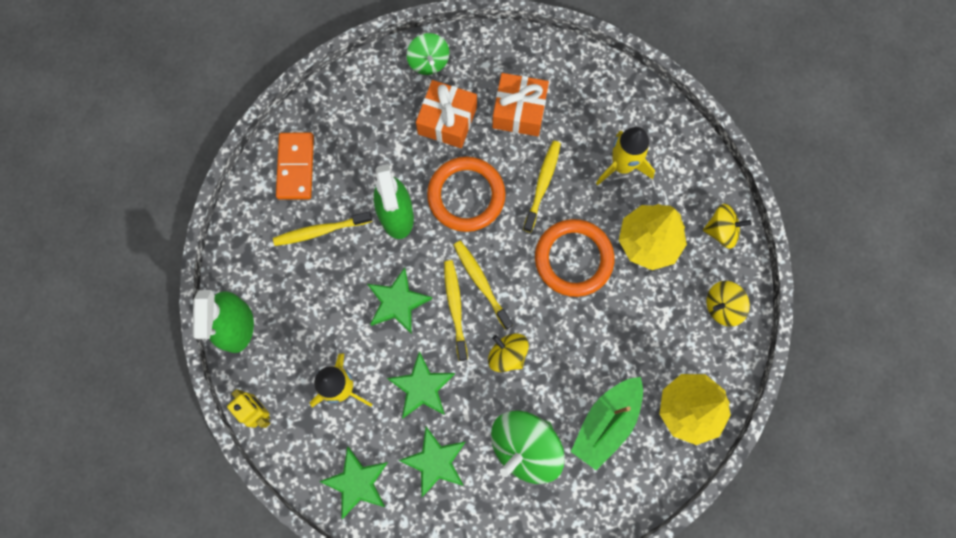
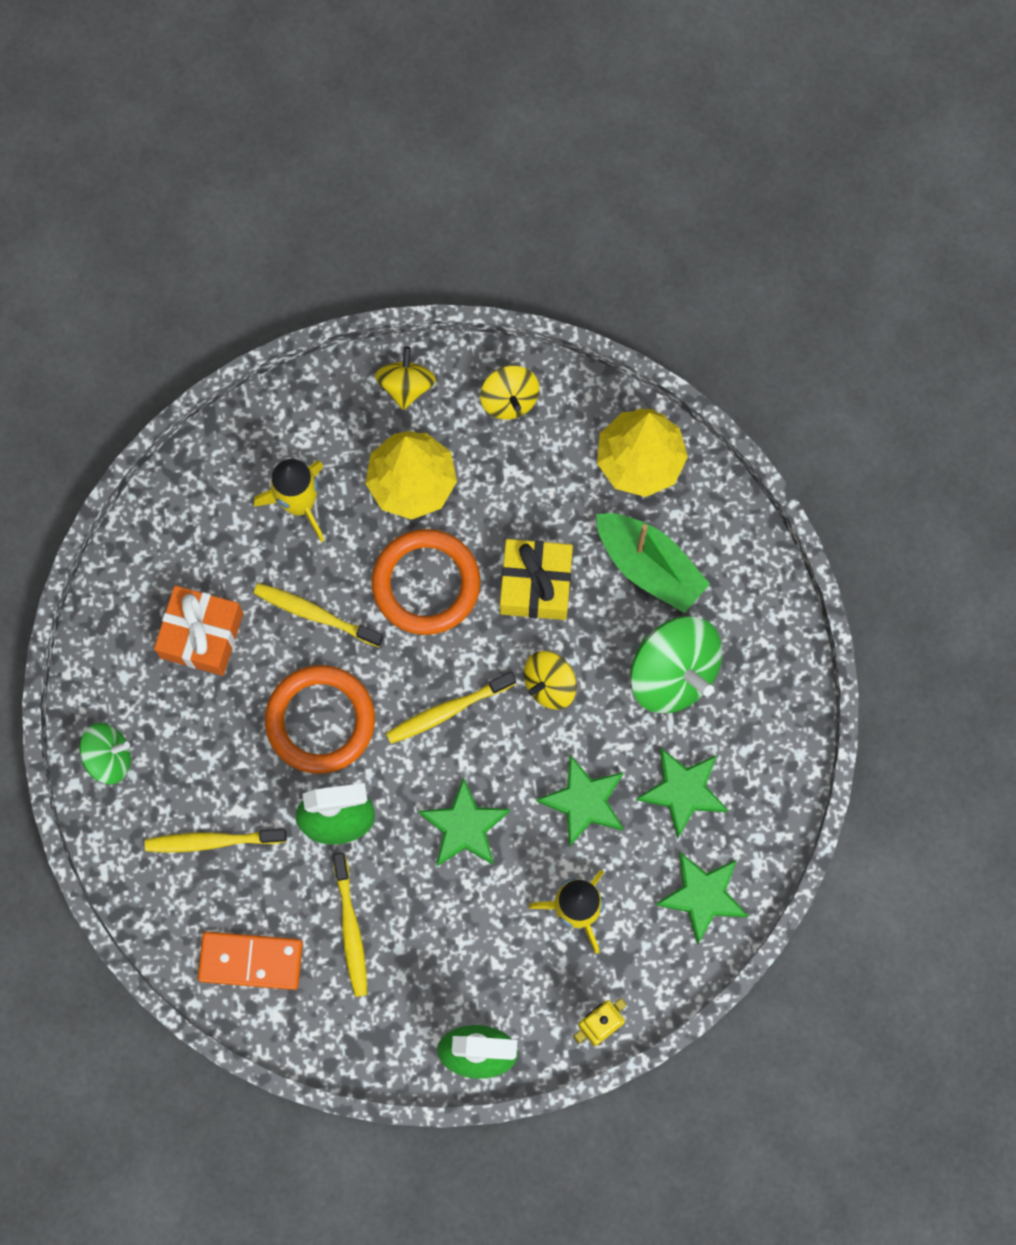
camera: 85 degrees left, 0 degrees up
(447, 120) = (204, 738): orange gift -> none
(455, 308) = (479, 749): yellow toothbrush -> yellow toothbrush (212, 841)
(582, 338) = (536, 585): none -> yellow gift

